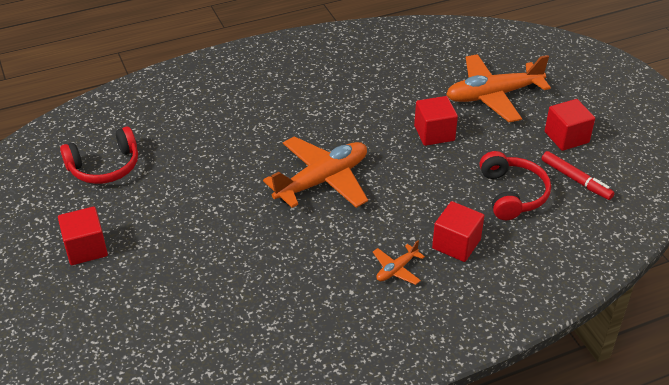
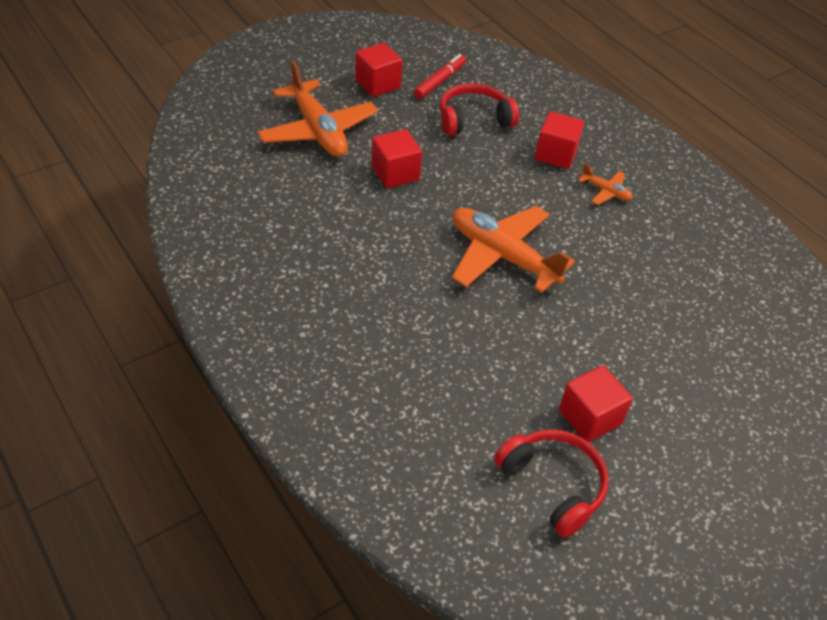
camera: 105 degrees left, 5 degrees up
(86, 248) = (700, 462): red cube -> red cube (589, 417)

